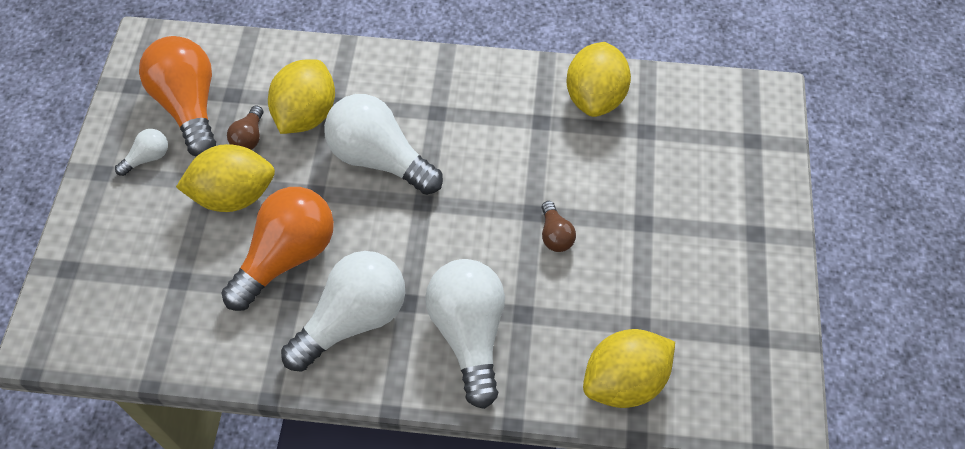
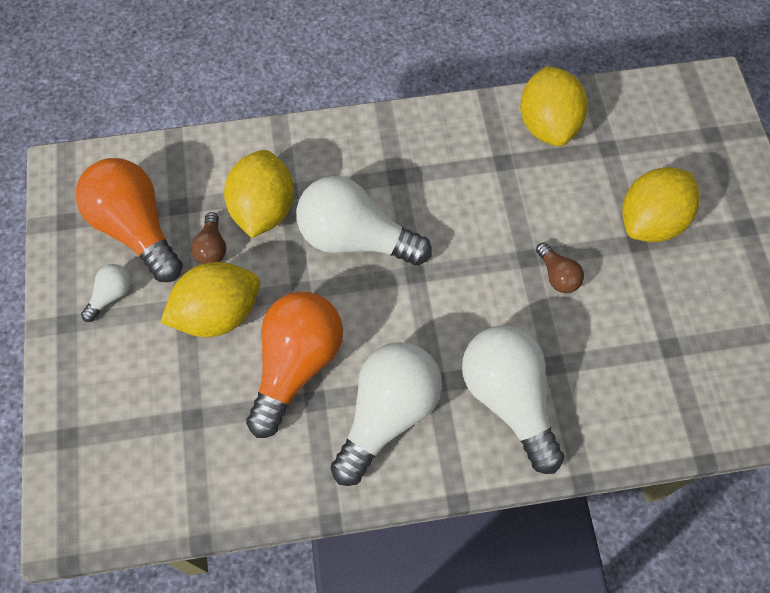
camera: 15 degrees left, 5 degrees up
(624, 380) = (674, 407): yellow lemon -> yellow lemon (650, 221)

